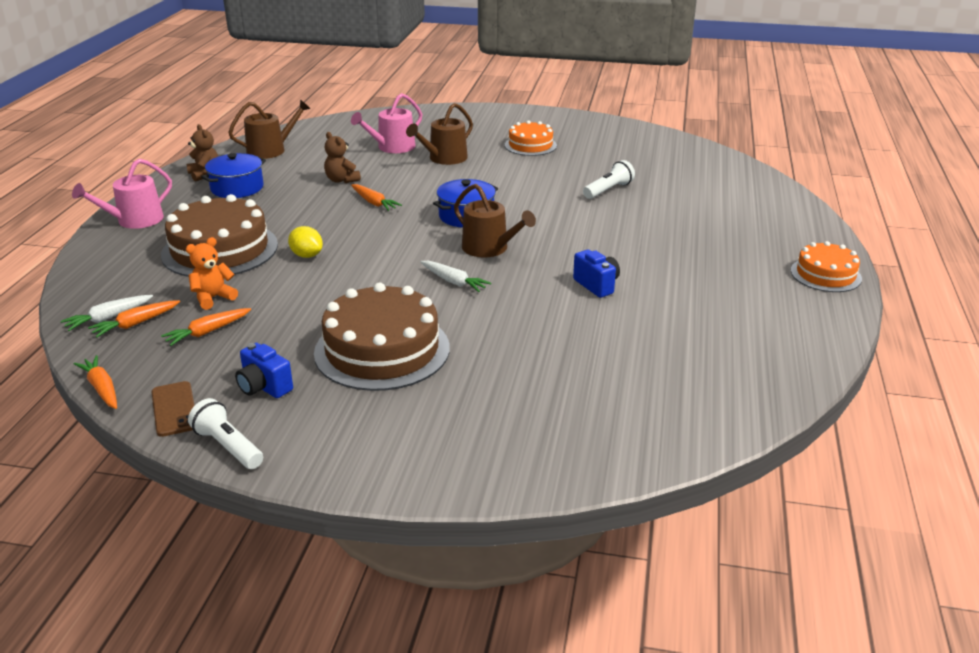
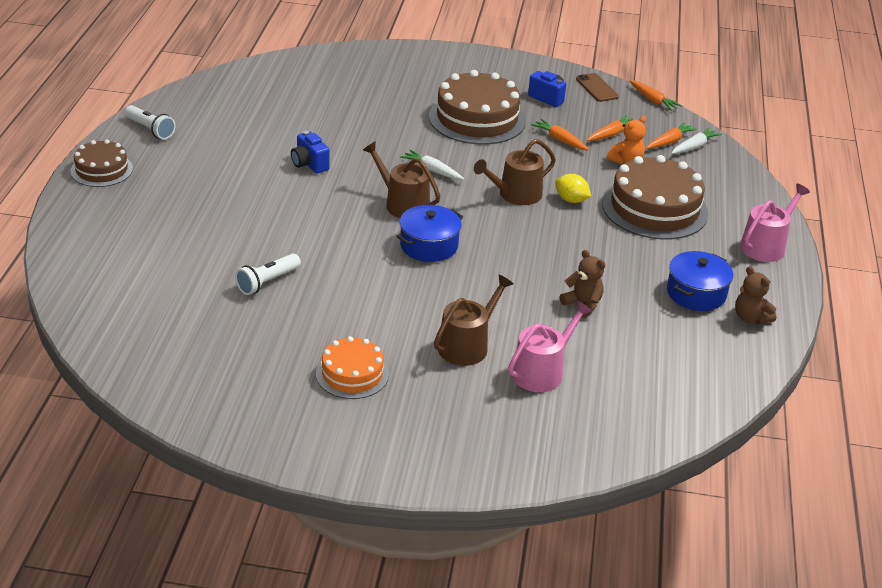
camera: 175 degrees right, 5 degrees up
(227, 446) = (551, 69): white flashlight -> white flashlight (150, 129)
(271, 150) = (701, 367): brown watering can -> brown watering can (515, 195)
(374, 203) = (531, 266): orange carrot -> orange carrot (560, 140)
(825, 274) = (101, 170): orange cake -> brown cake

